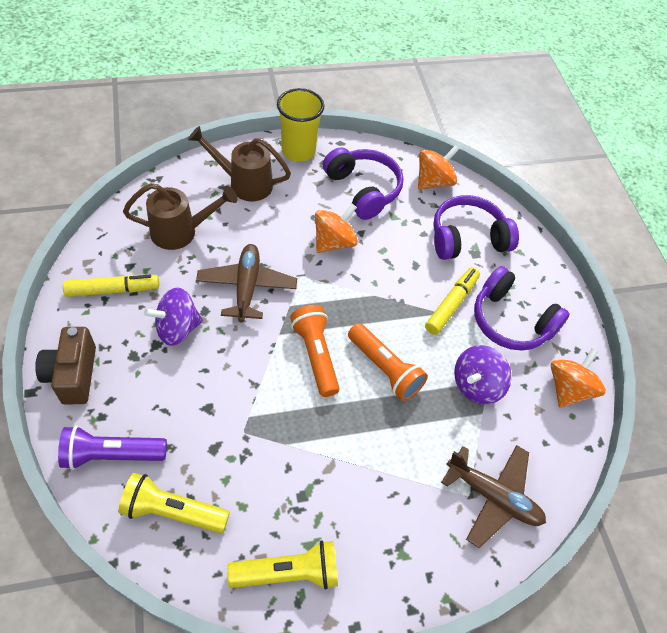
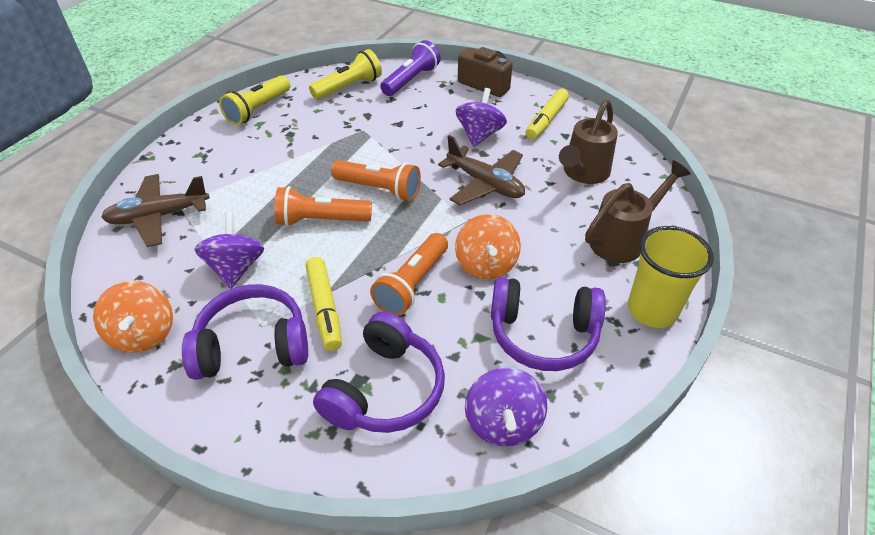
camera: 135 degrees right, 10 degrees down
(388, 271) = (412, 284): none -> orange flashlight
(433, 181) = (503, 423): orange spinning top -> purple spinning top

